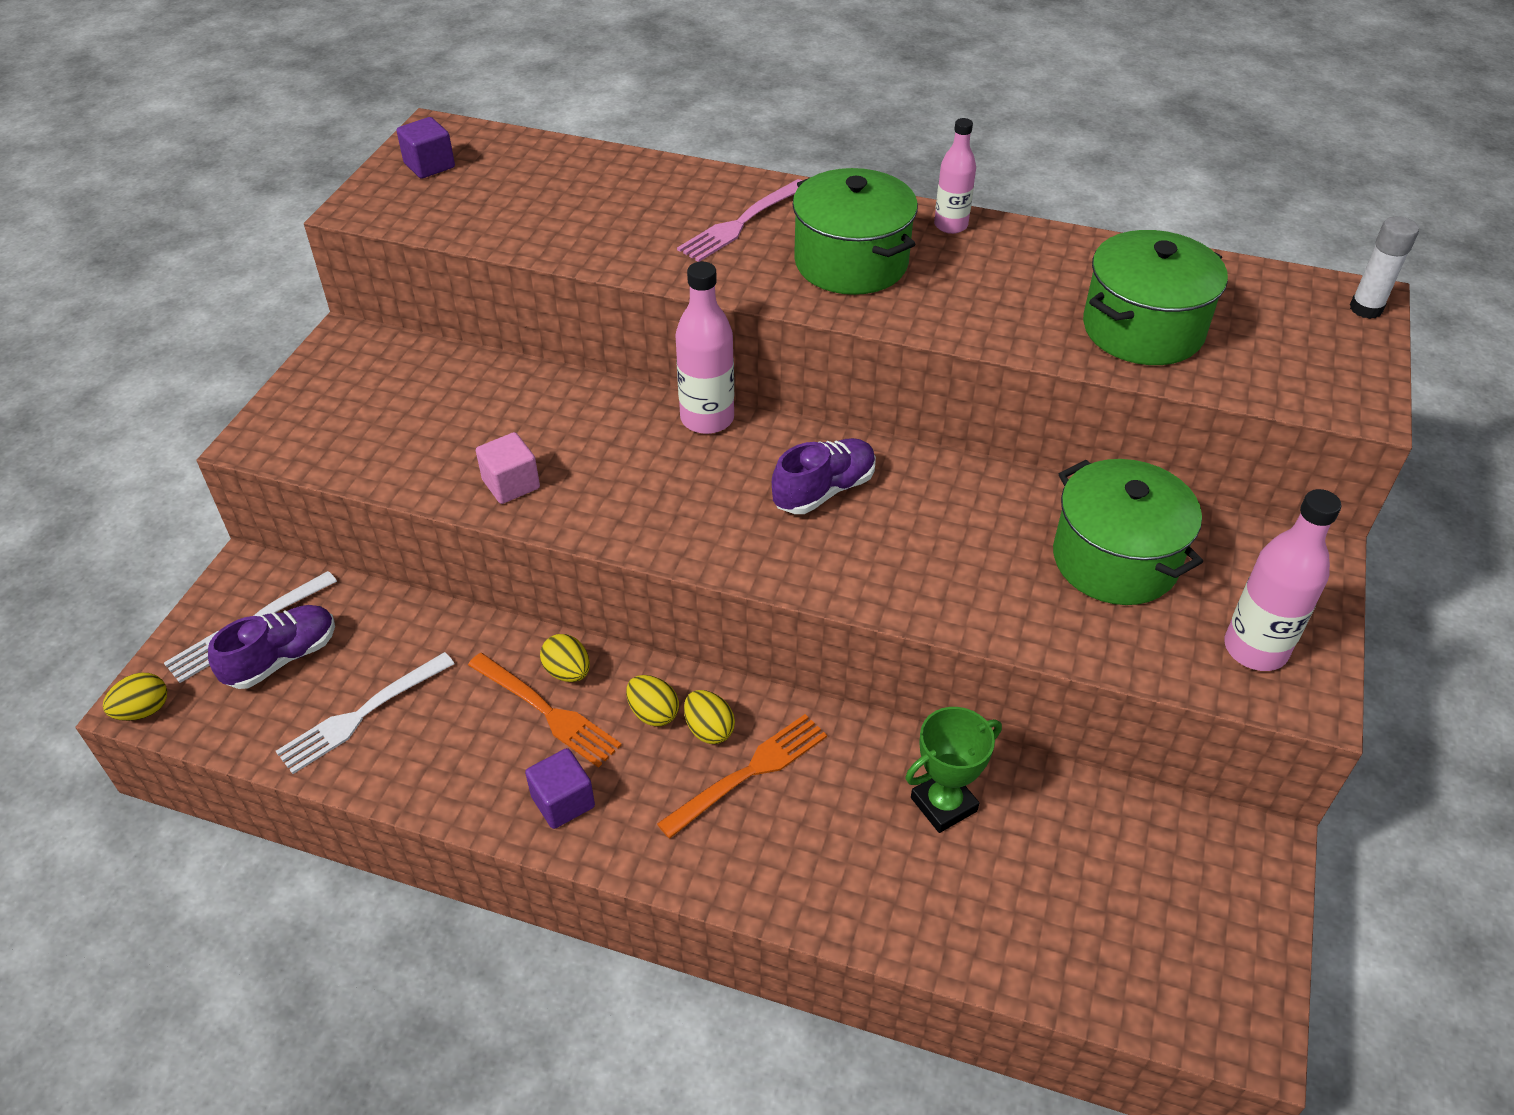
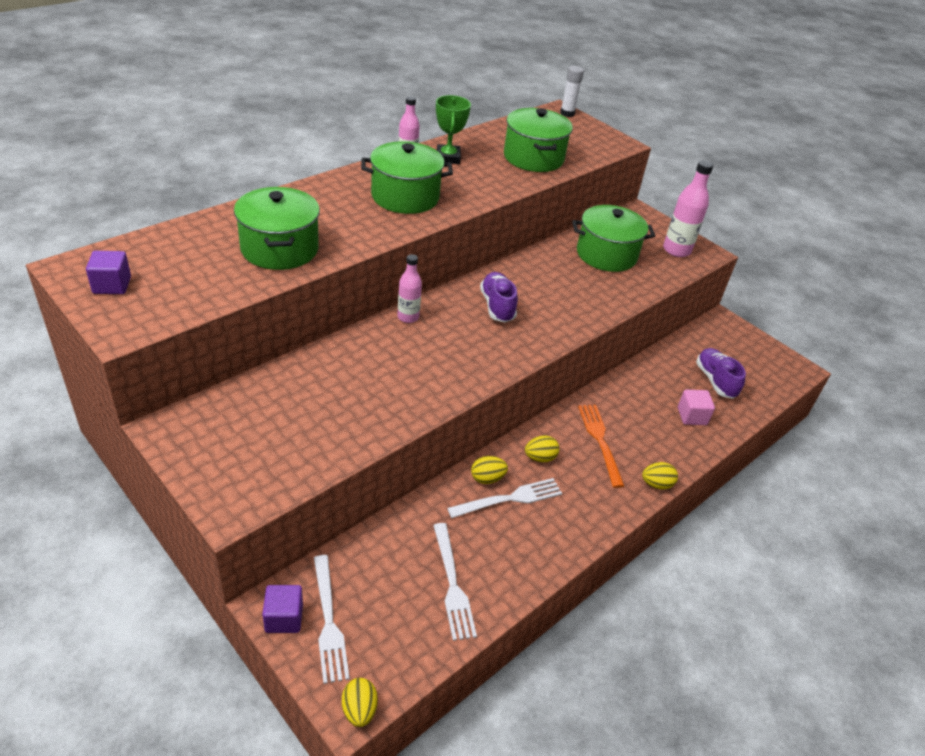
camera: 65 degrees left, 5 degrees down
(282, 658) = (372, 610): purple shoe -> purple shoe (715, 381)
(511, 484) = (392, 408): pink cube -> pink cube (692, 416)
(547, 712) = (510, 498): orange fork -> white fork
(563, 801) = (575, 518): purple cube -> purple cube (284, 618)
(610, 227) = (280, 249): none -> green pot
(707, 419) = (408, 317): pink bottle -> pink bottle, size x0.64
(709, 729) = (564, 442): yellow egg -> yellow egg (656, 484)
(741, 223) = (331, 210): pink fork -> none
(943, 804) = (655, 389): green trophy -> green trophy (448, 158)

